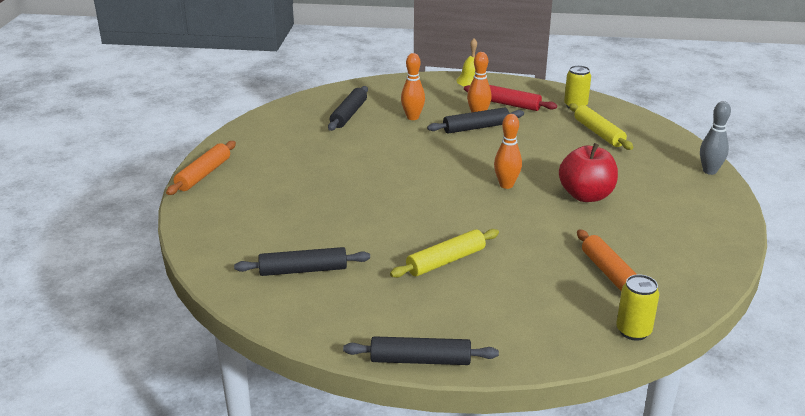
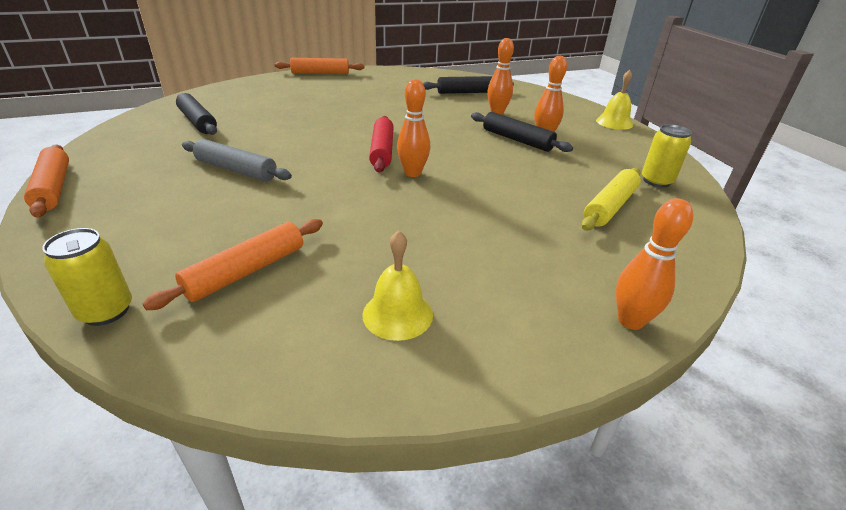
camera: 60 degrees right, 5 degrees up
(420, 360) = (53, 188): black rolling pin -> orange rolling pin
(445, 261) = (236, 170): yellow rolling pin -> grey rolling pin
(509, 104) = (594, 146): red rolling pin -> red rolling pin (382, 151)
(586, 196) = (435, 223): red apple -> none
(678, 232) = (397, 314): none -> yellow bell
(709, 171) = (630, 321): grey bowling pin -> orange bowling pin

